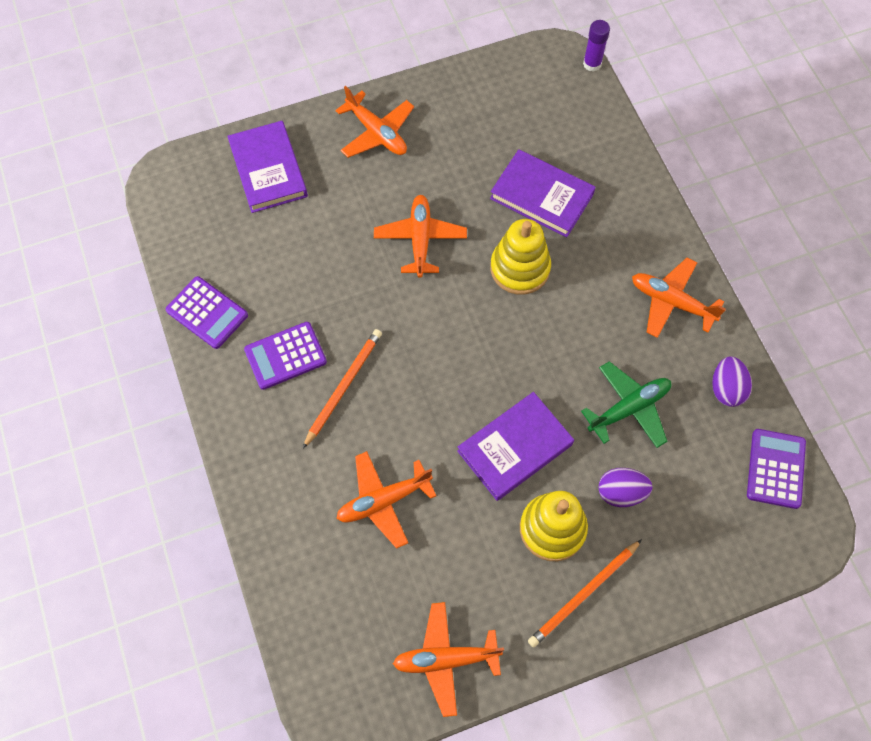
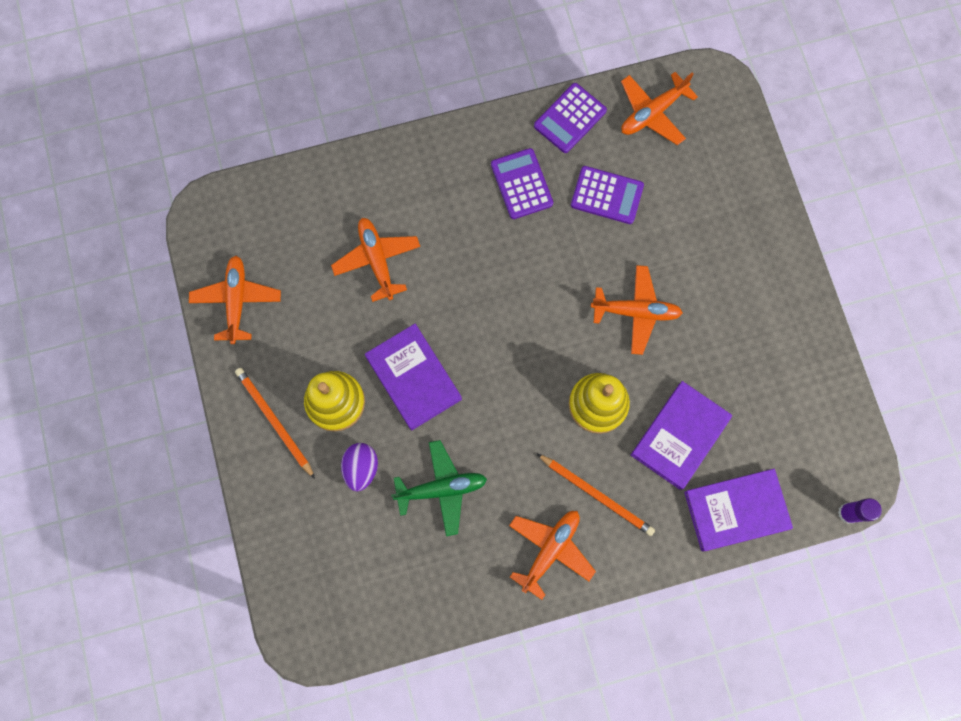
camera: 95 degrees right, 10 degrees up
(268, 170) = (722, 174): purple book -> purple book (736, 510)
(343, 387) = (487, 233): orange pencil -> orange pencil (597, 495)
(377, 133) = (762, 279): orange plane -> orange plane (652, 113)
(629, 408) = (441, 489): green plane -> green plane turned 75 degrees counterclockwise
(726, 389) = (452, 587): purple egg -> none
(775, 469) = (367, 619): purple calculator -> purple calculator (607, 195)

